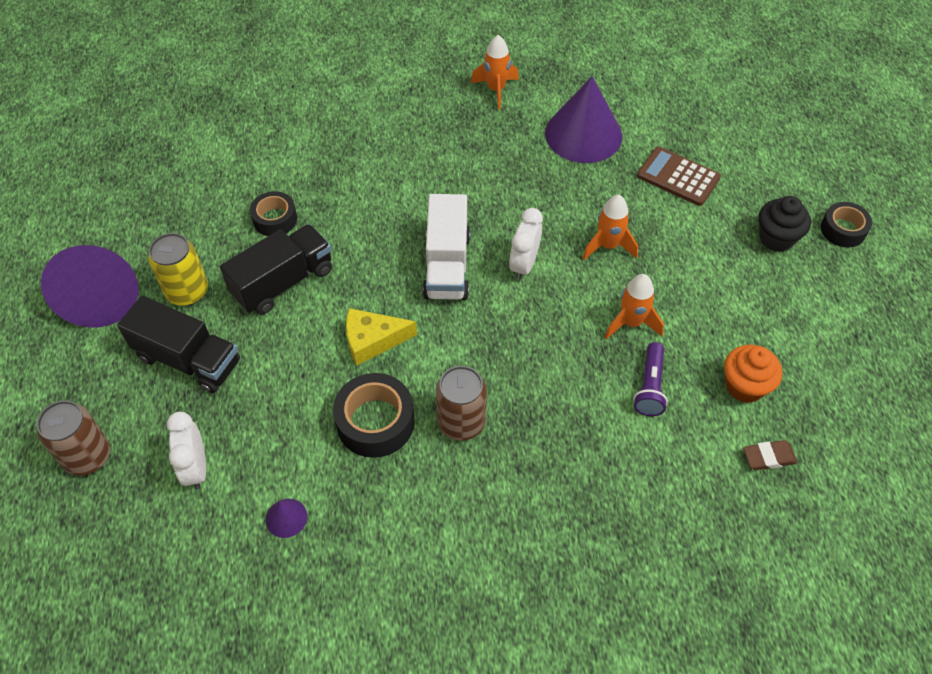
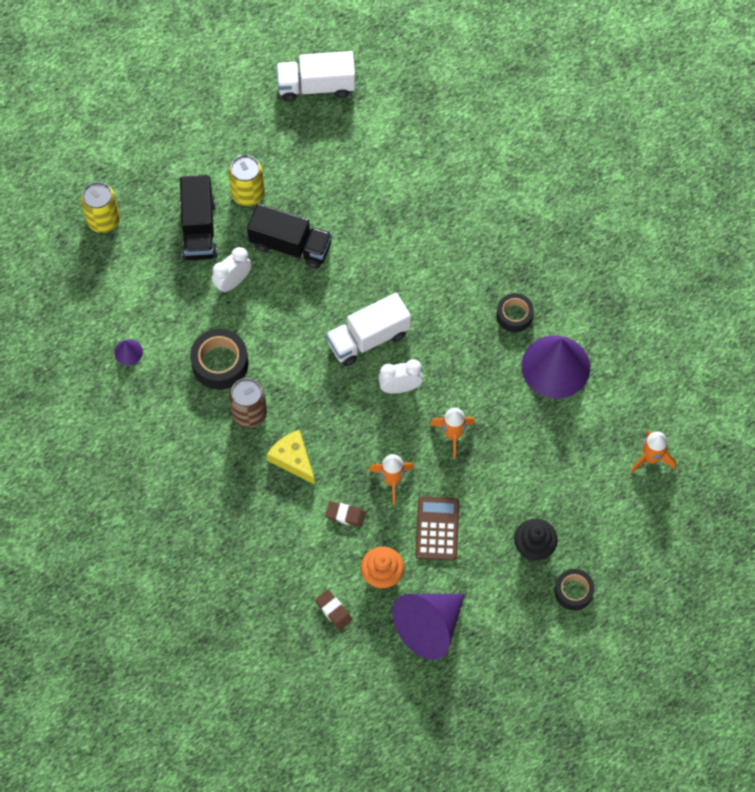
camera: 60 degrees right, 10 degrees up
(88, 456) = (103, 220): brown can -> yellow can
(102, 297) = (213, 148): purple cone -> purple cone (429, 627)
(121, 174) = (316, 86): none -> white truck
(196, 468) = (130, 283): white clock -> white clock (233, 282)
(275, 219) = (339, 207): black tape -> black tape (514, 315)
(372, 340) = (278, 327): yellow cheese -> yellow cheese (293, 459)
(496, 90) = (563, 281): orange rocket -> orange rocket (651, 458)
(650, 387) = (345, 515): purple flashlight -> brown eraser
(678, 177) = (554, 453): brown calculator -> brown calculator (437, 529)

